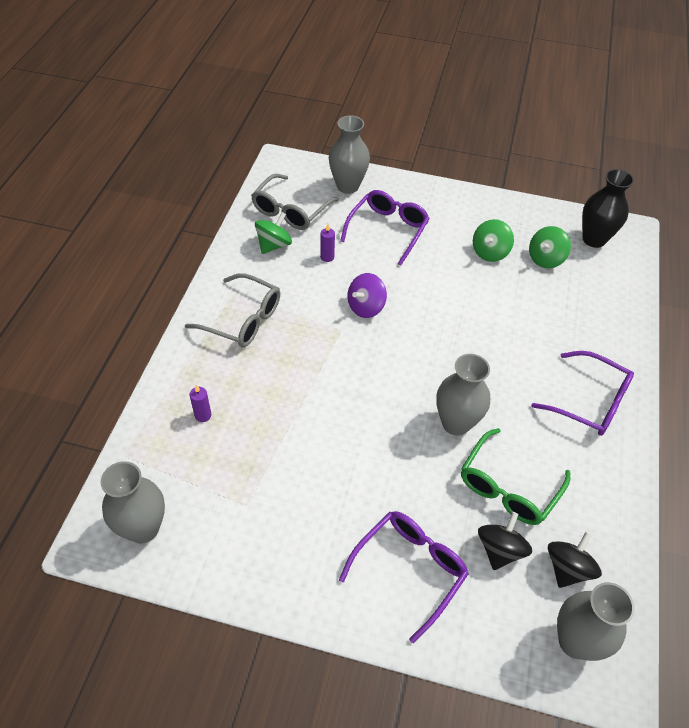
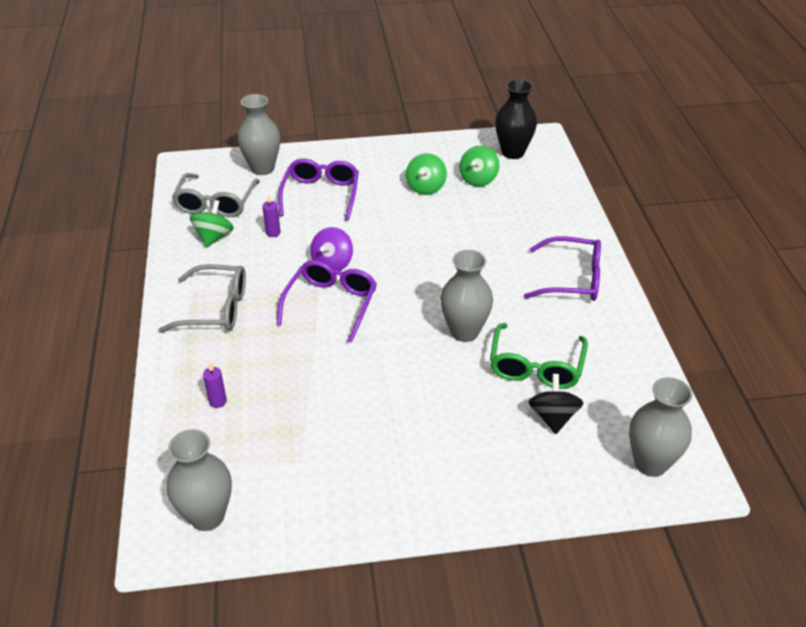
camera: 20 degrees left, 10 degrees down
(409, 570) = (482, 460): purple glasses -> purple glasses (331, 304)
(567, 568) = (617, 411): black spinning top -> none

